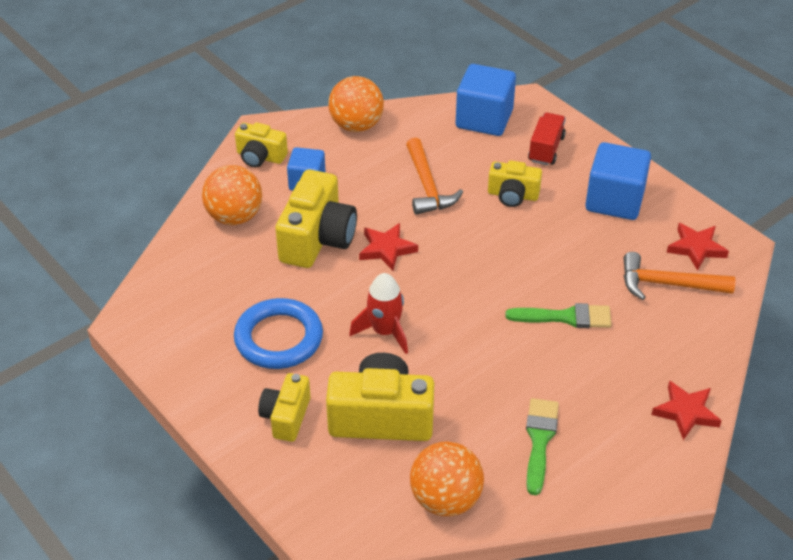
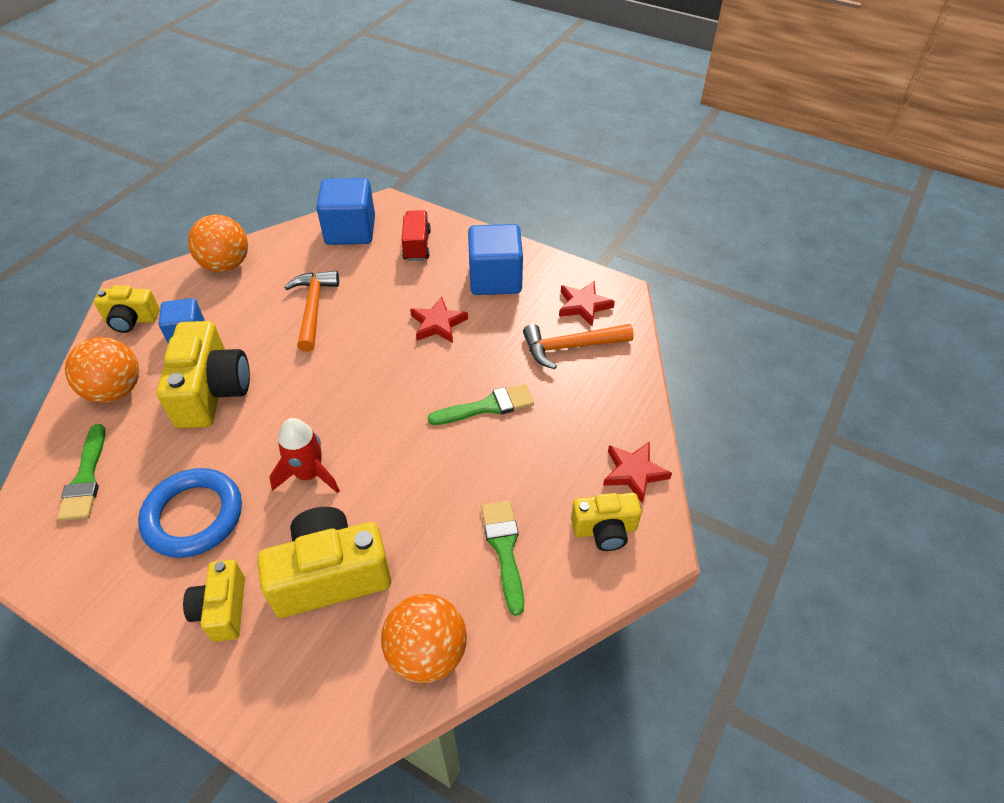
camera: 20 degrees left, 5 degrees up
(197, 284) = (85, 478): none -> green brush
(387, 249) = (288, 383): red star -> red star (438, 324)
(427, 186) = (313, 308): orange hammer -> orange hammer turned 150 degrees counterclockwise
(513, 195) = (399, 297): yellow camera -> yellow camera (604, 530)

